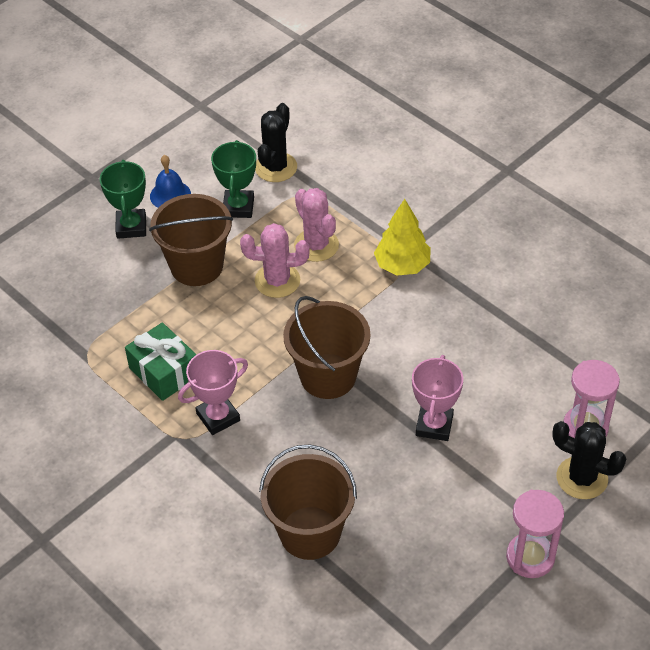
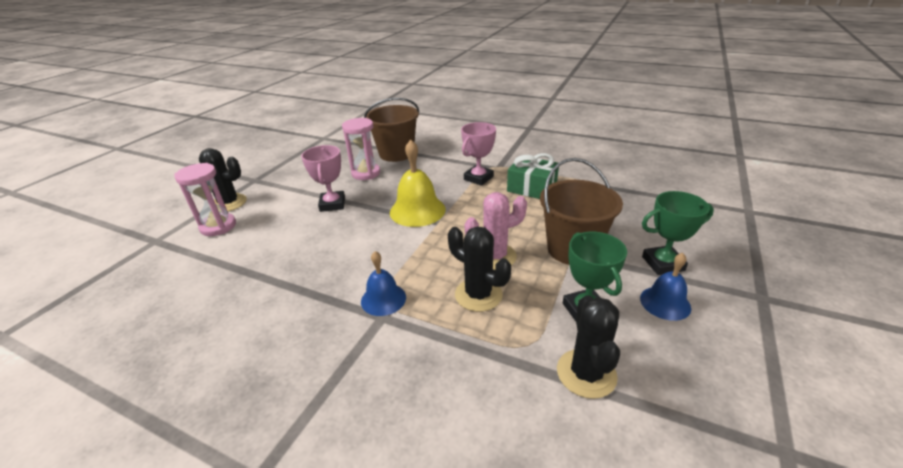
camera: 160 degrees right, 15 degrees down
(131, 227) = (663, 263): green trophy -> green trophy turned 75 degrees counterclockwise
(316, 245) = (478, 295): pink cactus -> black cactus
(328, 376) = (417, 210): brown bucket -> yellow bell
(402, 265) = (383, 299): yellow tree -> blue bell
(530, 557) = (269, 170): pink hourglass -> pink hourglass (366, 173)

